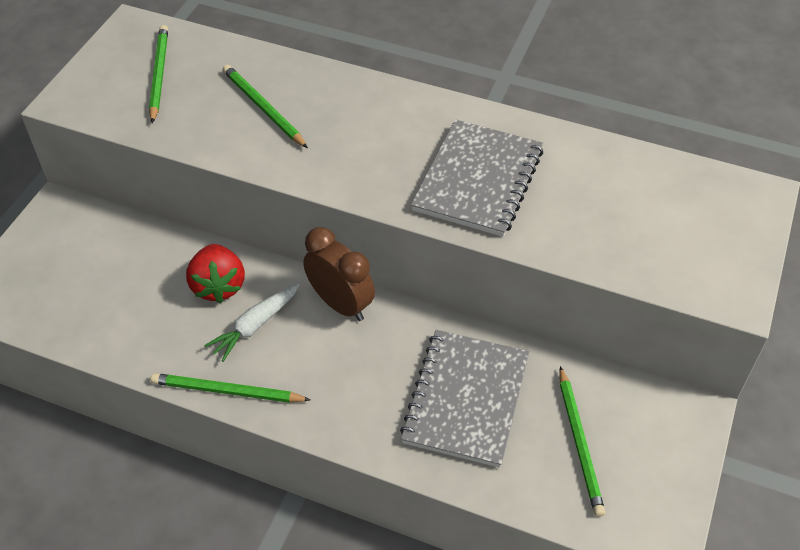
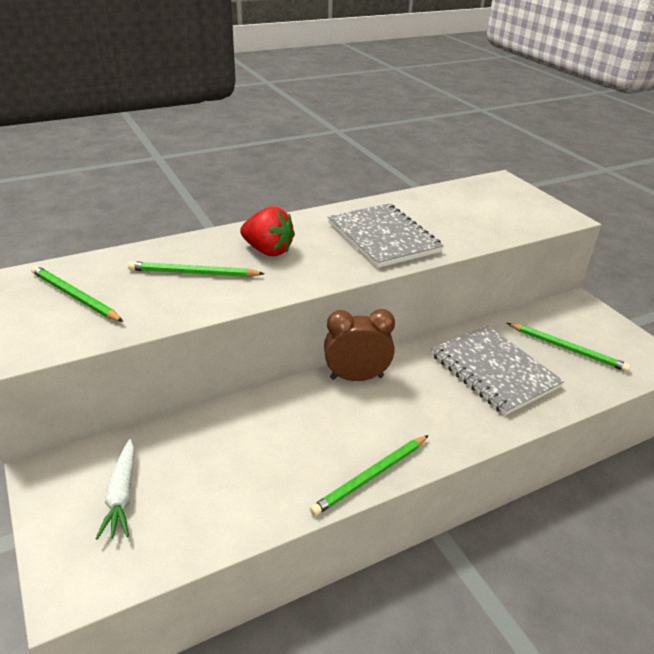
camera: 50 degrees left, 15 degrees down
(218, 286) = (264, 425): red strawberry -> red strawberry (268, 251)
(255, 326) = (326, 427): white carrot -> white carrot (122, 495)

